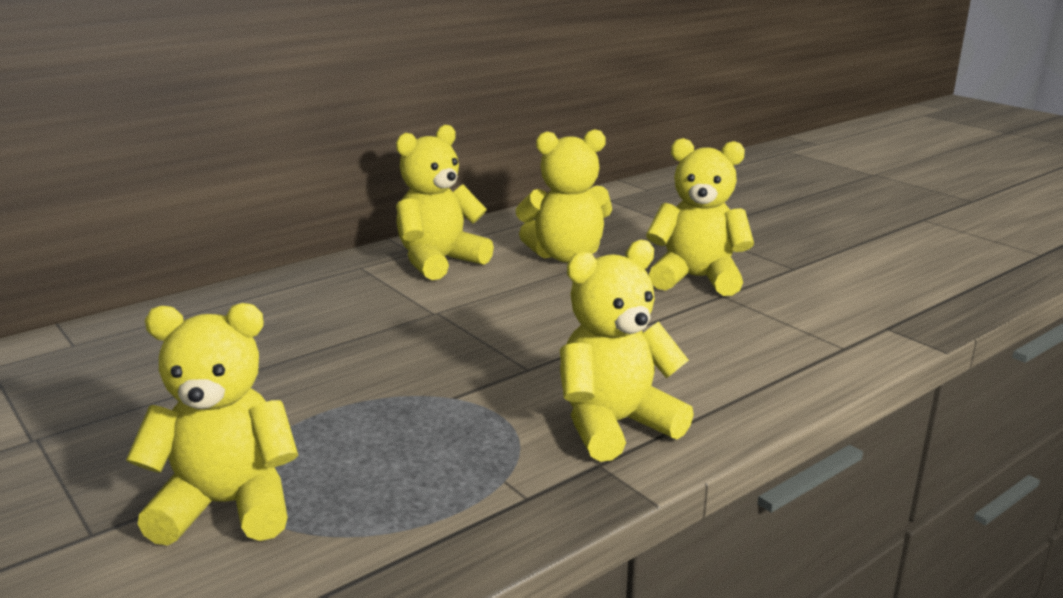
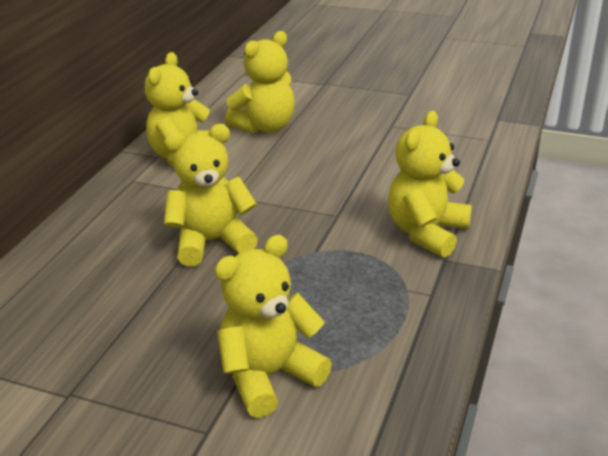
camera: 30 degrees left, 10 degrees up
(696, 278) = (364, 119): yellow teddy bear -> yellow teddy bear (212, 242)

